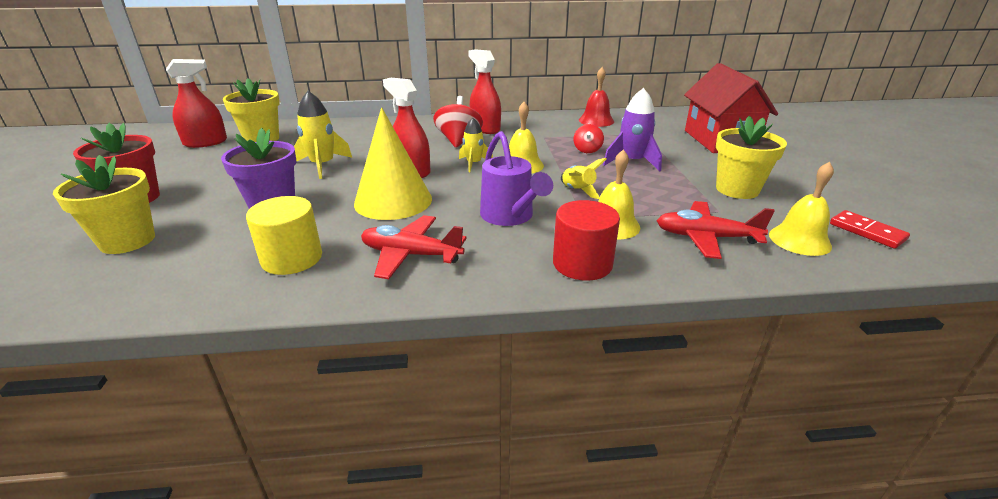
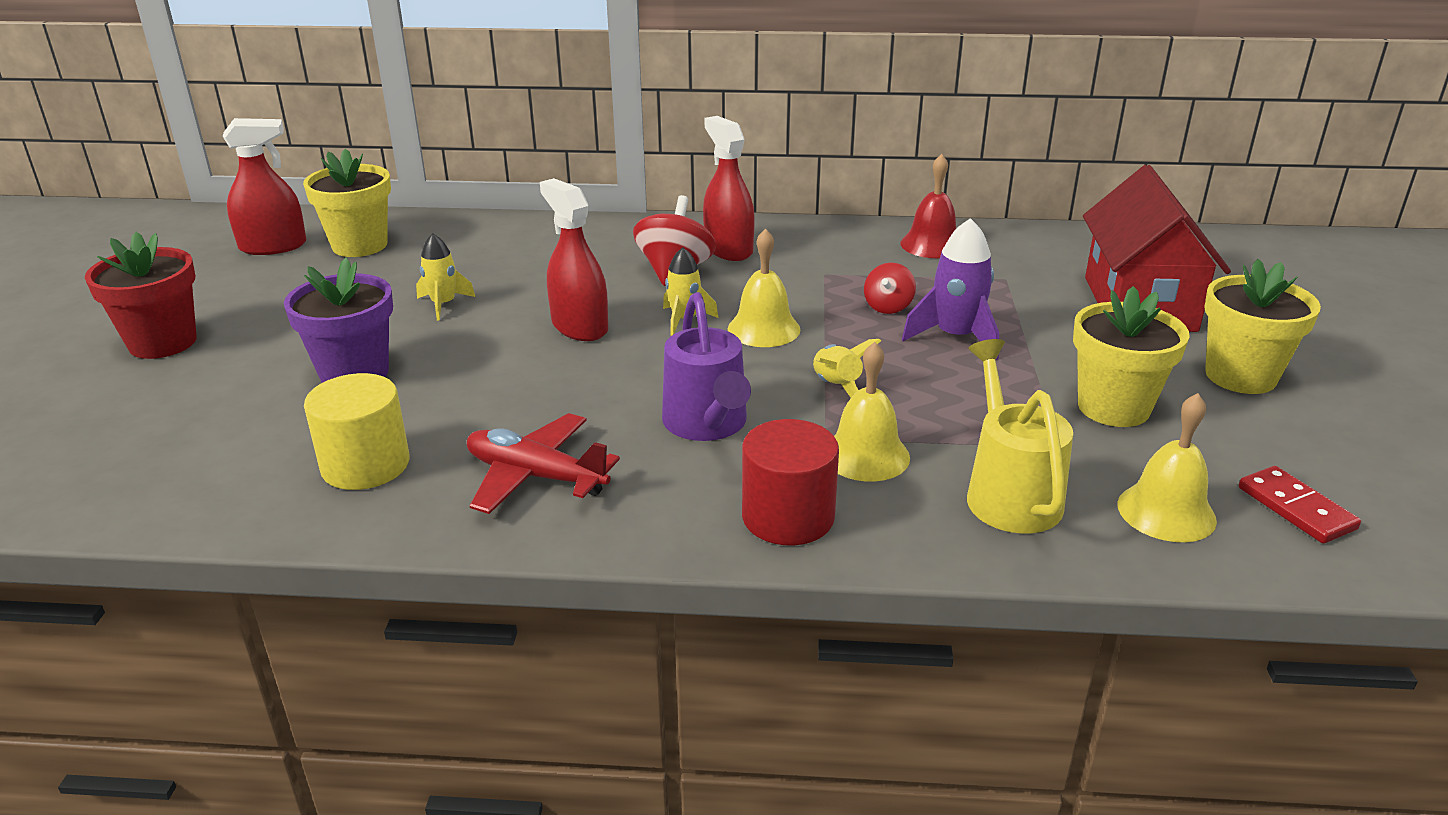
camera: 10 degrees right, 0 degrees up
(127, 241) = (146, 414): yellow flower pot -> yellow flower pot (1240, 376)
(323, 165) = (444, 304): yellow rocket -> yellow rocket, size x0.64
(393, 201) = (535, 380): yellow cone -> none
(706, 238) = (1008, 492): red plane -> yellow watering can

